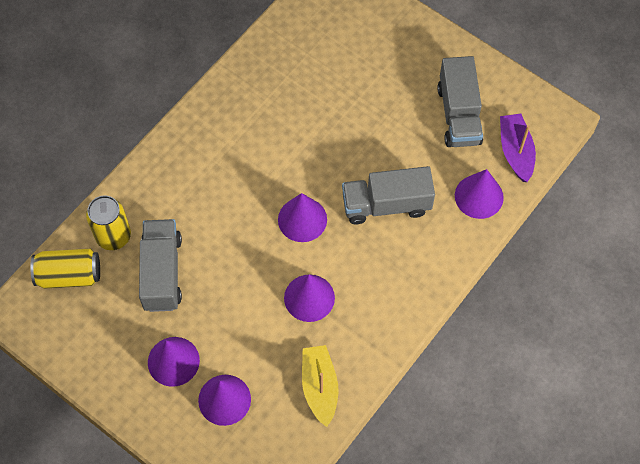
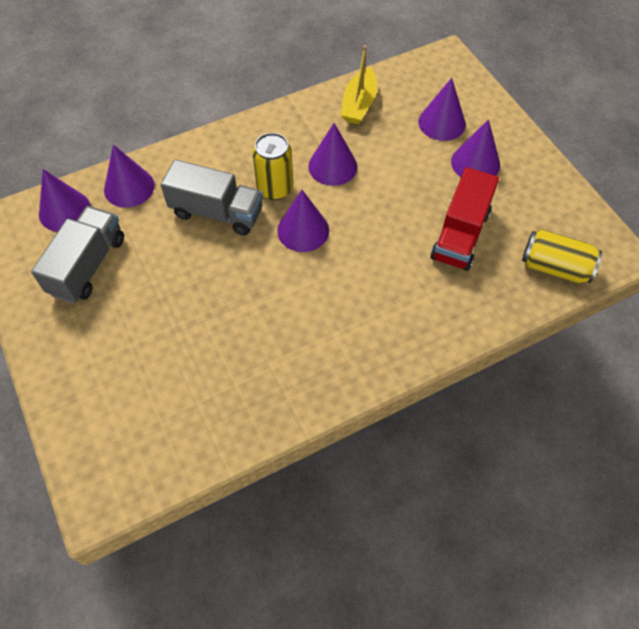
camera: 155 degrees left, 5 degrees down
(113, 236) = (498, 287): yellow can -> yellow can (275, 188)
(162, 273) = (460, 235): grey truck -> red truck
(515, 152) = (64, 211): purple boat -> purple cone

